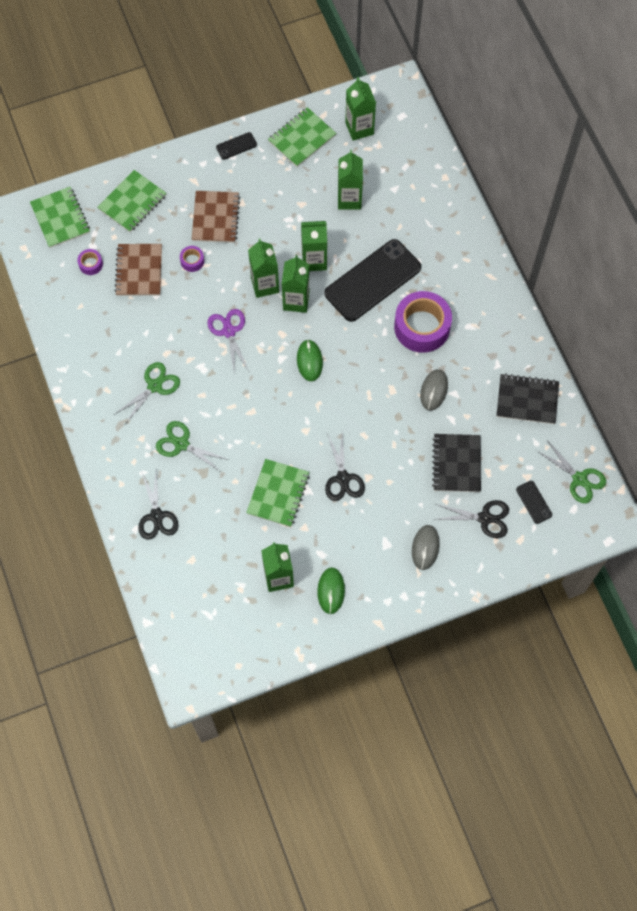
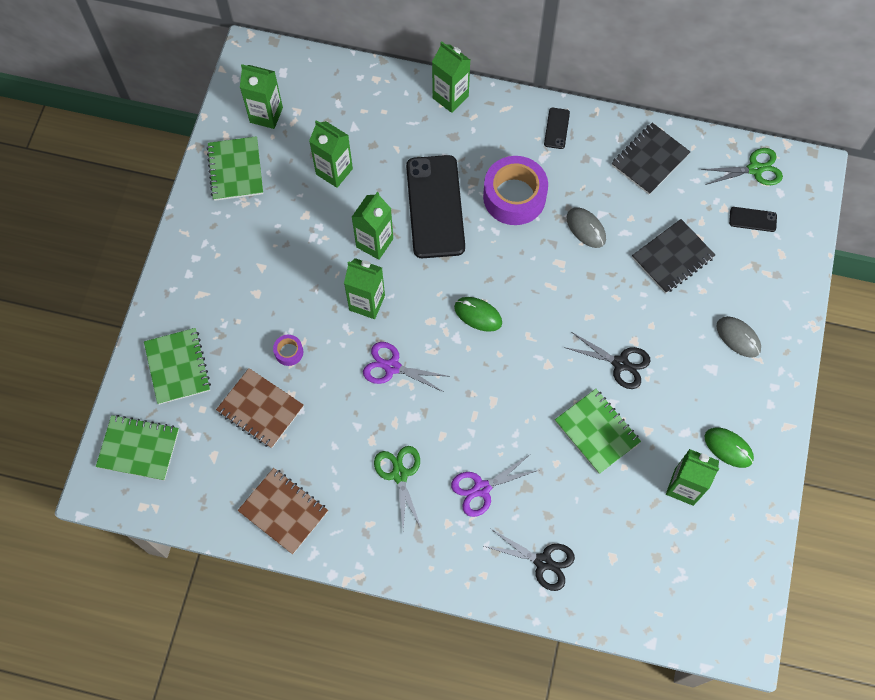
camera: 55 degrees left, 0 degrees up
(90, 264) = (215, 451): purple tape -> none
(181, 444) = (481, 488): green scissors -> purple scissors
(215, 218) = (258, 301): brown notebook -> brown notebook (283, 511)
(236, 146) = (195, 232): black phone -> black phone (556, 128)
(296, 301) = (405, 286): green carton -> green carton (450, 97)
(456, 464) = (672, 257): black notebook -> black notebook turned 75 degrees counterclockwise
(485, 518) = (742, 269): black scissors -> none

